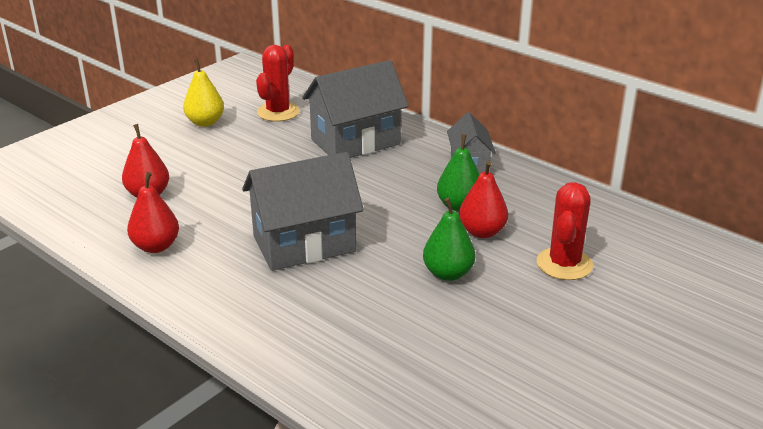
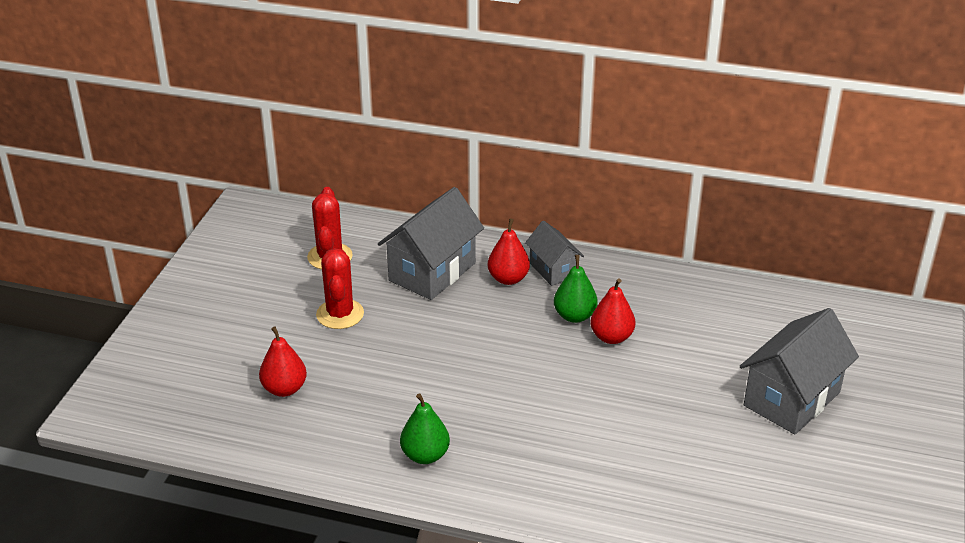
camera: 25 degrees left, 5 degrees up
(156, 246) = (342, 441): red pear -> red pear (508, 279)
(205, 122) = (267, 289): yellow pear -> none
(304, 244) = (473, 396): grey house -> grey house (792, 399)
(448, 273) = (612, 387): green pear -> green pear (425, 455)
(564, 264) = (695, 348): red cactus -> red cactus (340, 314)

